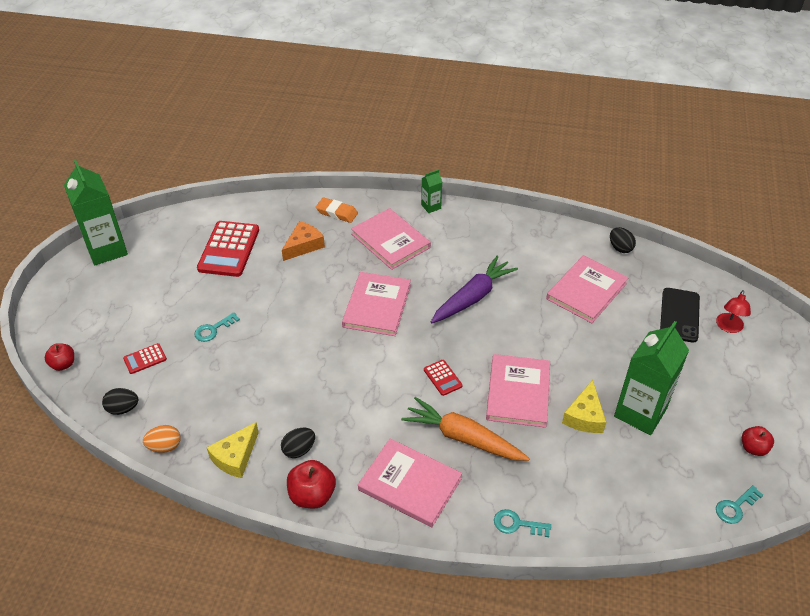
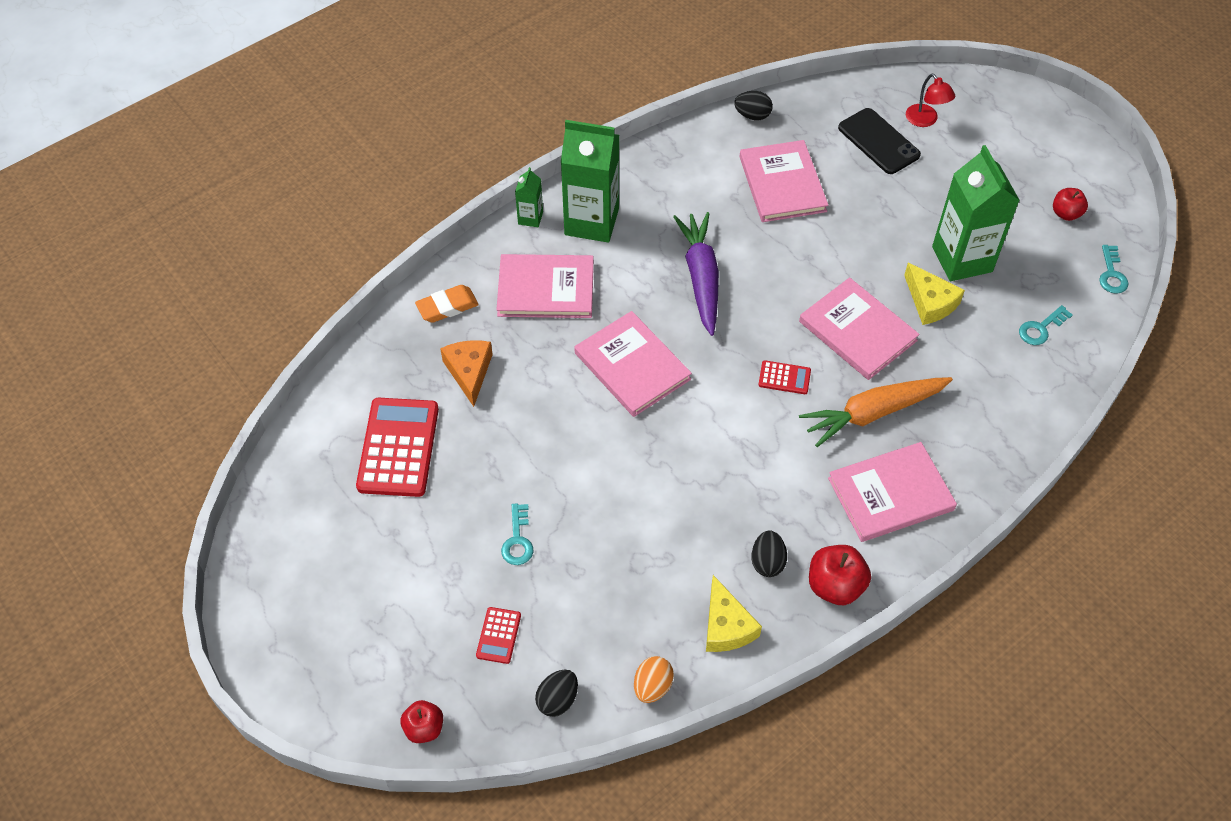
camera: 50 degrees left, 10 degrees up
(107, 250) = (260, 577): green carton -> green carton (591, 222)
(229, 249) = (398, 448): red calculator -> red calculator turned 135 degrees counterclockwise
(517, 524) = (1004, 441): turquoise key -> turquoise key (1041, 328)

